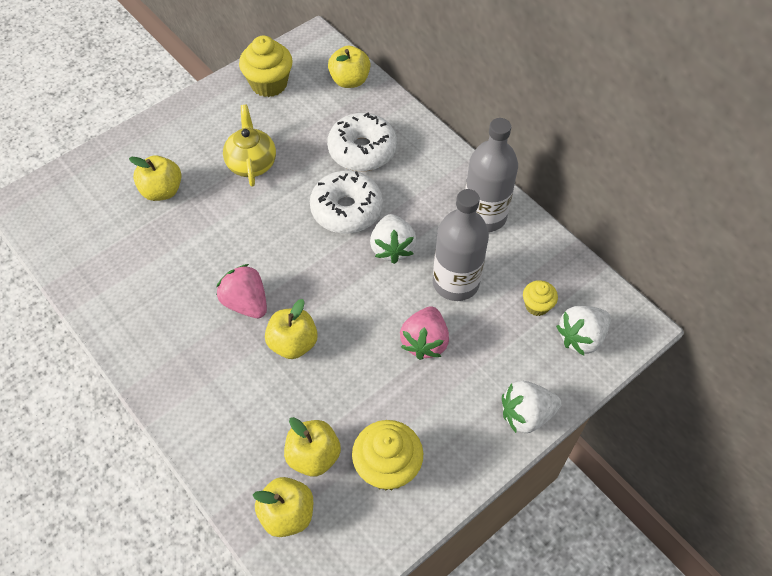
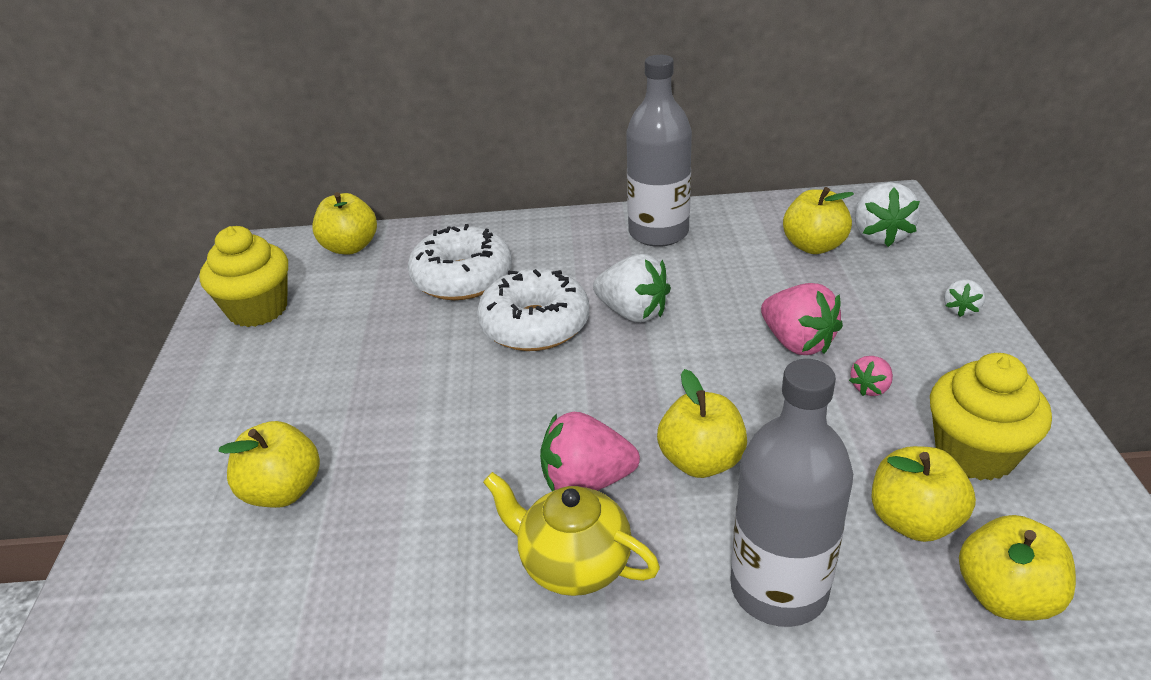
camera: 50 degrees left, 20 degrees down
(251, 163) = (359, 377): yellow teapot -> yellow teapot (573, 564)
(408, 396) = (870, 388): none -> pink strawberry
(455, 282) = (731, 286): grey bottle -> grey bottle (778, 589)
(526, 415) = (960, 309): white strawberry -> white strawberry, size x0.53
(537, 305) = (813, 246): yellow cupcake -> yellow apple

